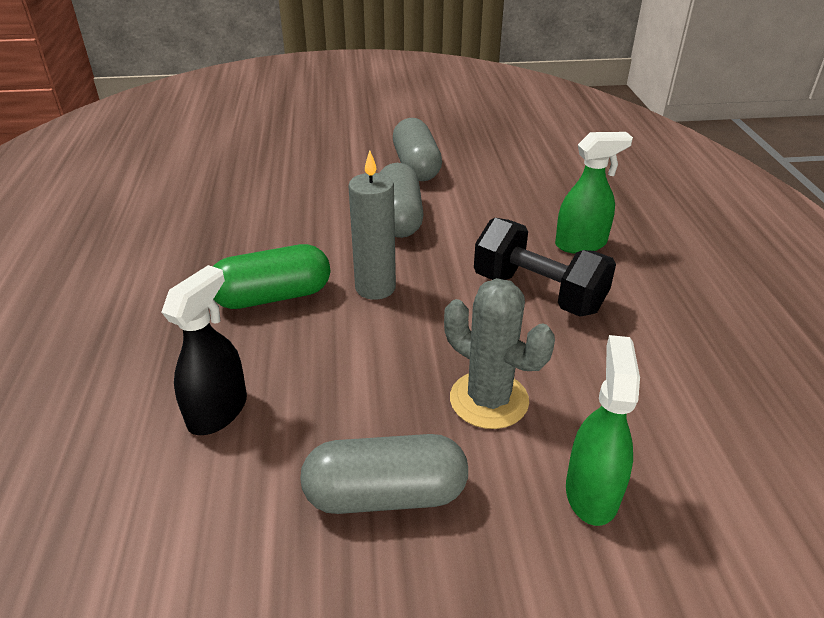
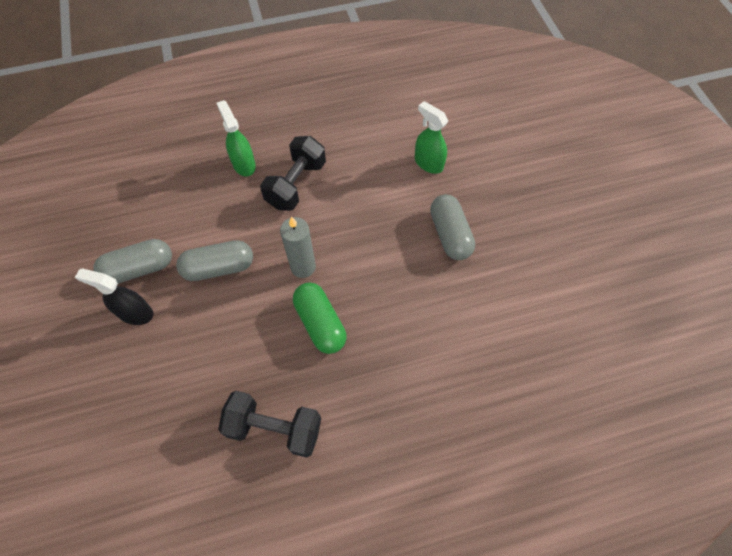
camera: 100 degrees left, 25 degrees up
(152, 248) = (274, 428): none -> black dumbbell
(218, 411) = (420, 320): black spray bottle -> black spray bottle (135, 313)
(489, 400) = (385, 201): grey cactus -> none
(591, 492) = (428, 163): green spray bottle -> green spray bottle turned 45 degrees clockwise

